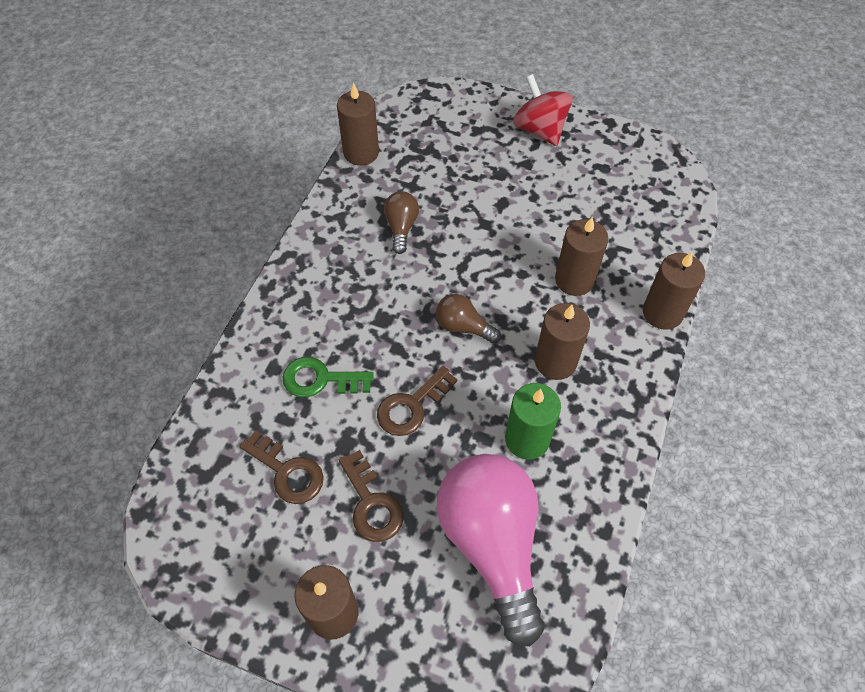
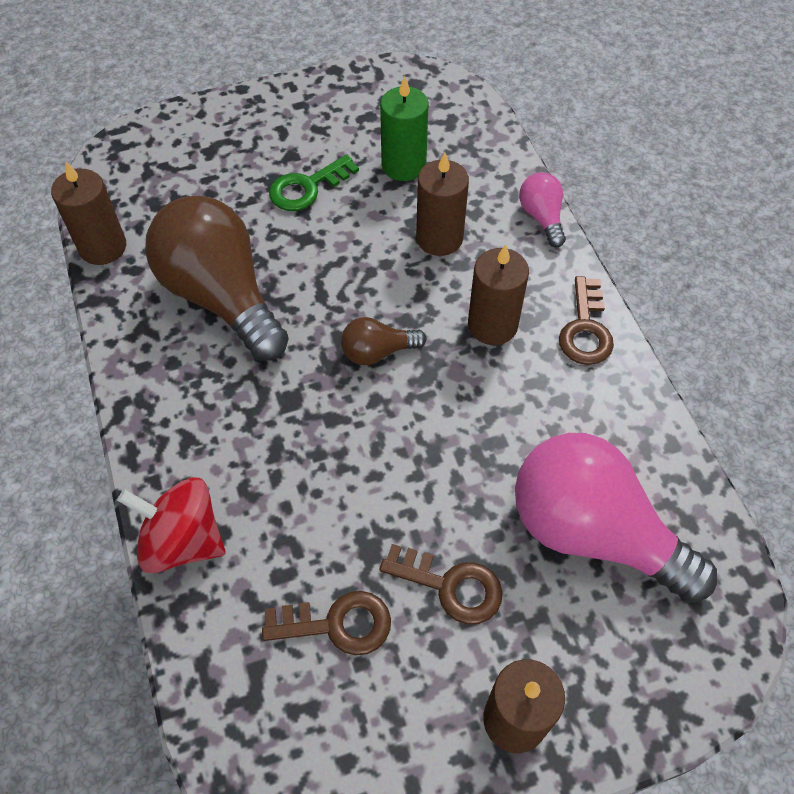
camera: 40 degrees left, 0 degrees up
(320, 379) = (282, 506): green key -> green key (307, 187)
(401, 227) = (222, 296): brown light bulb -> brown light bulb, size x2.20
(411, 406) = (400, 463): brown key -> brown key (585, 329)
(527, 439) = (533, 414): green candle -> green candle (403, 165)
(539, 130) = (273, 115): red spinning top -> red spinning top (182, 540)
(662, 313) = (542, 217): brown candle -> pink light bulb

